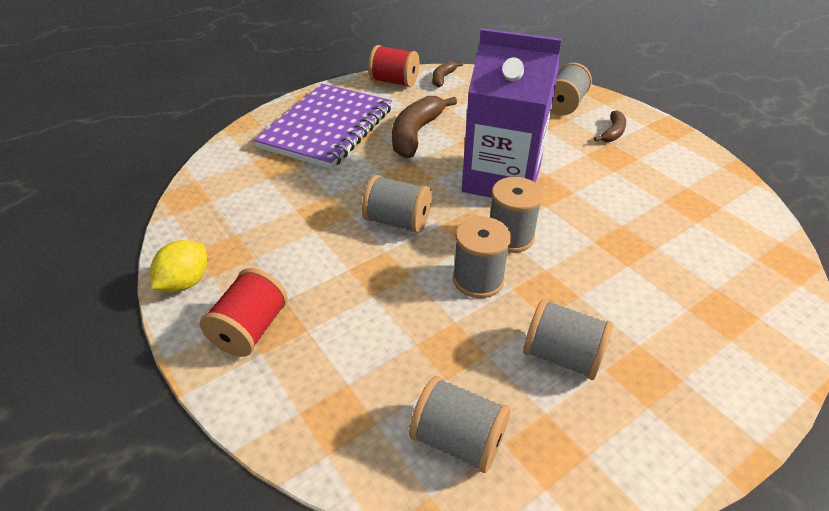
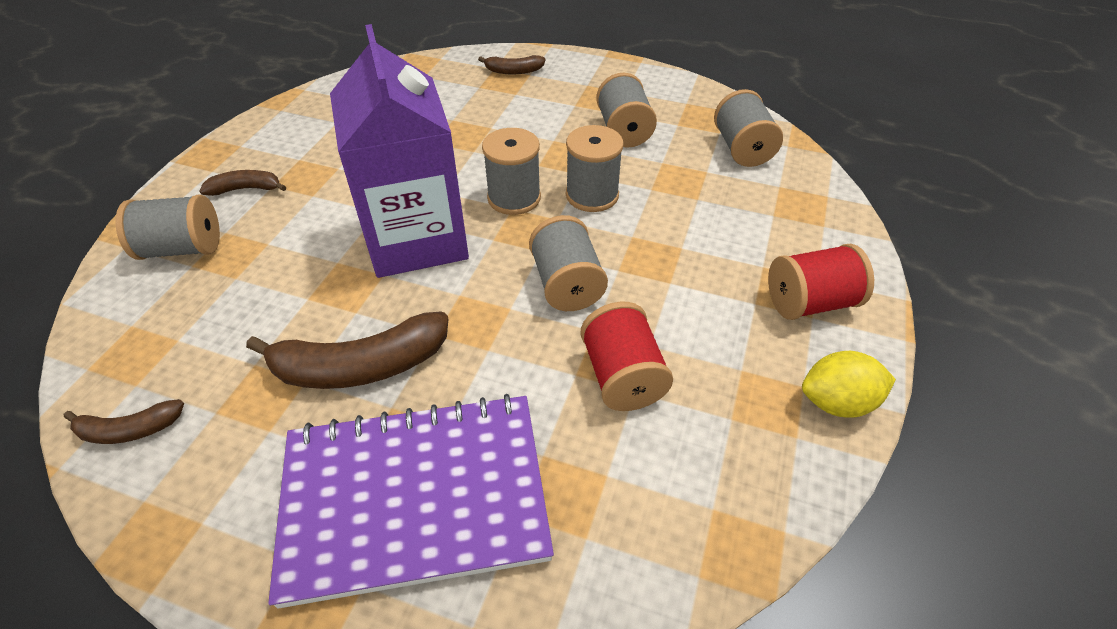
camera: 125 degrees left, 5 degrees up
(394, 82) = (173, 502): red spool -> red spool (622, 376)
(744, 329) = (513, 71): none -> brown banana

